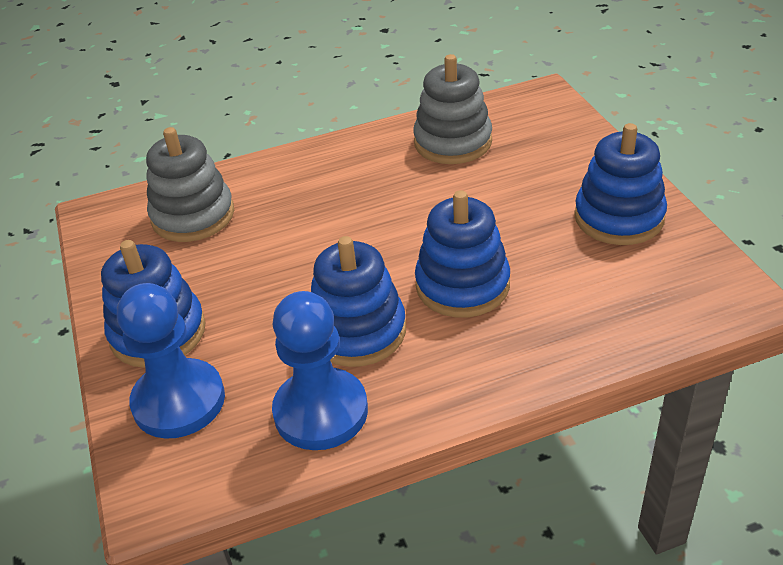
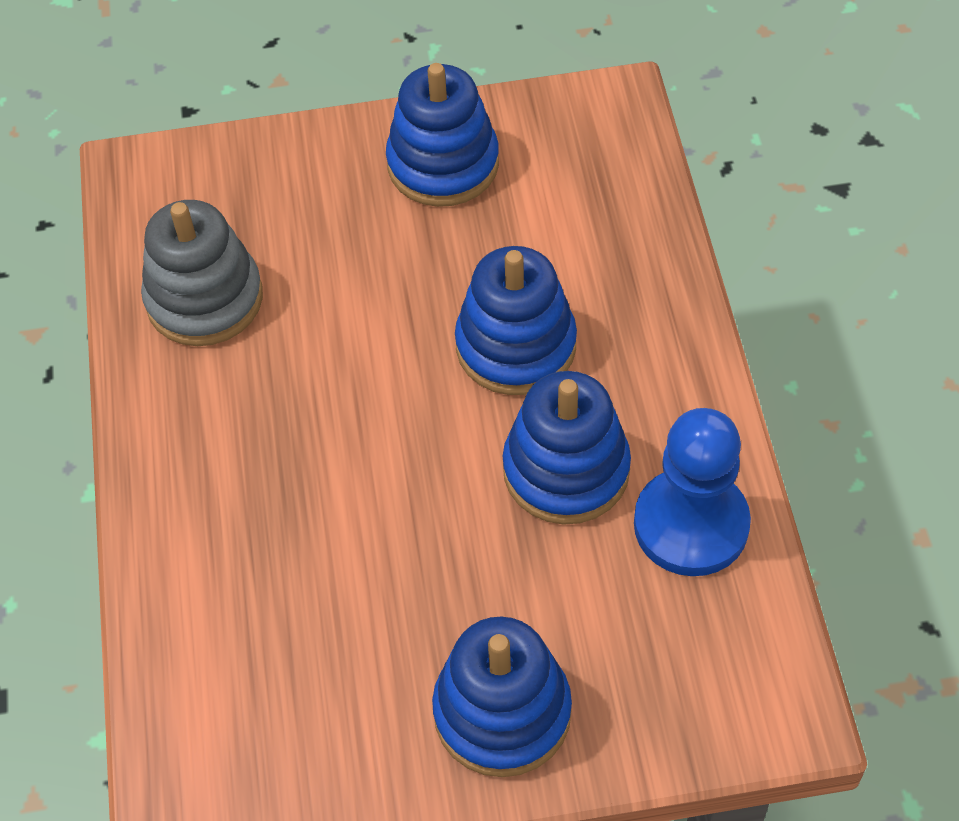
camera: 80 degrees left, 15 degrees up
(179, 401) = (639, 685): blue pawn -> none
(193, 216) = (246, 662): grey stacking toy -> none

